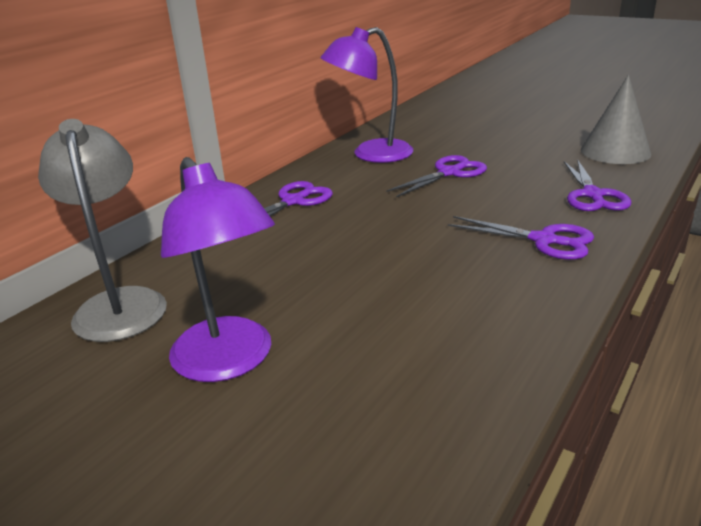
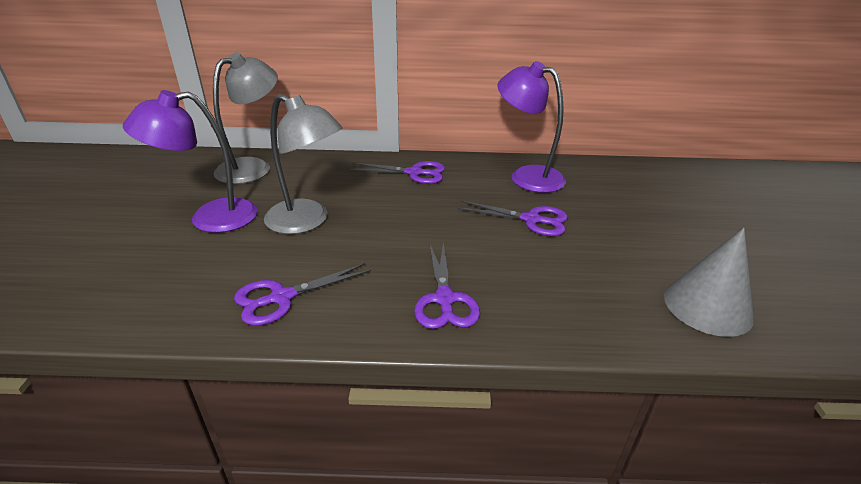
camera: 55 degrees right, 5 degrees up
(230, 362) = (210, 218): purple lamp -> purple lamp turned 45 degrees clockwise
(326, 286) = (307, 221): none -> grey lamp
(592, 195) = (569, 310): purple scissors -> purple scissors (282, 297)

